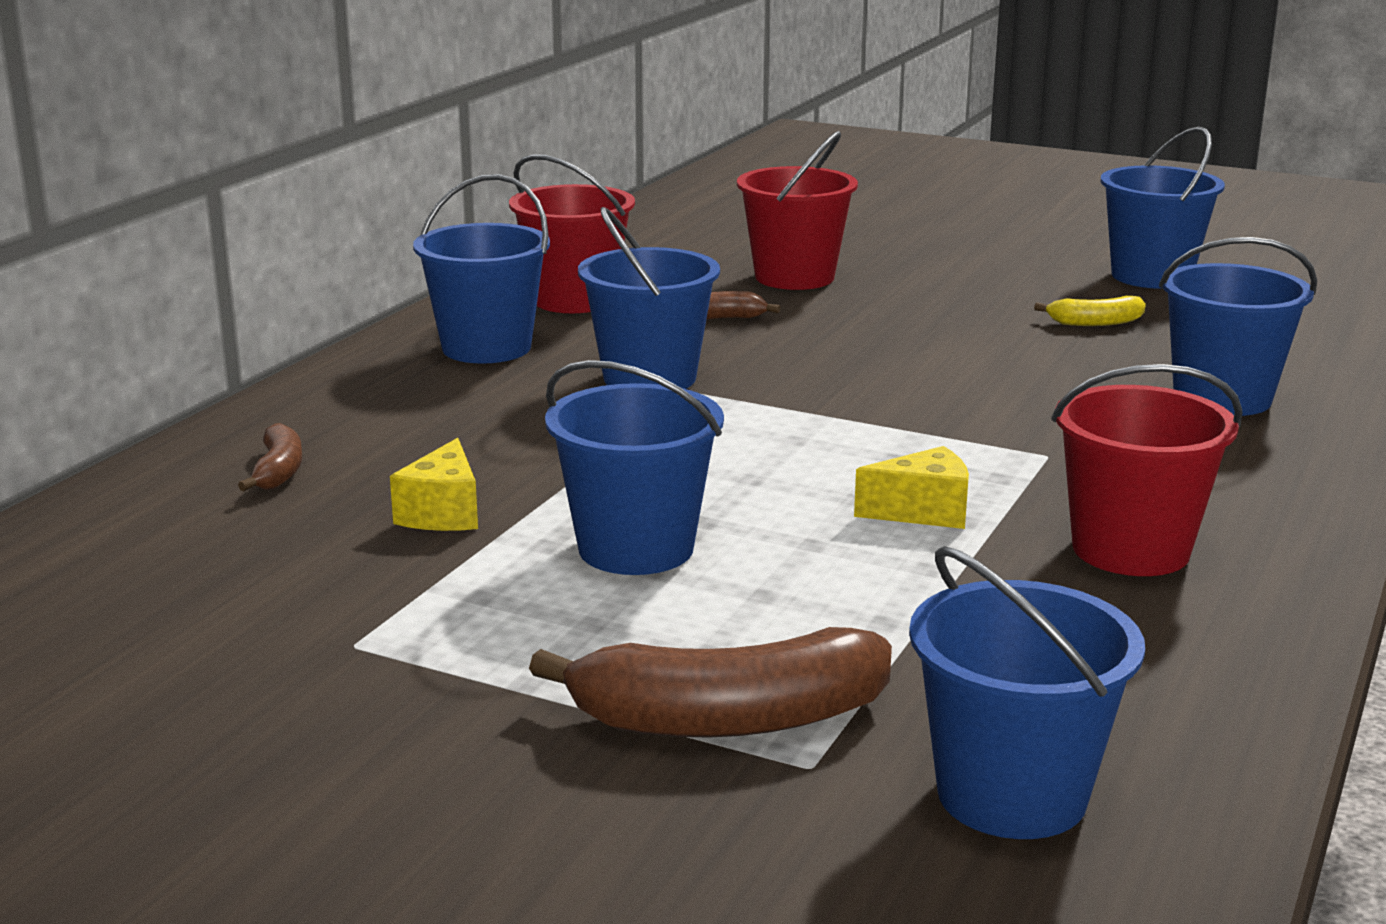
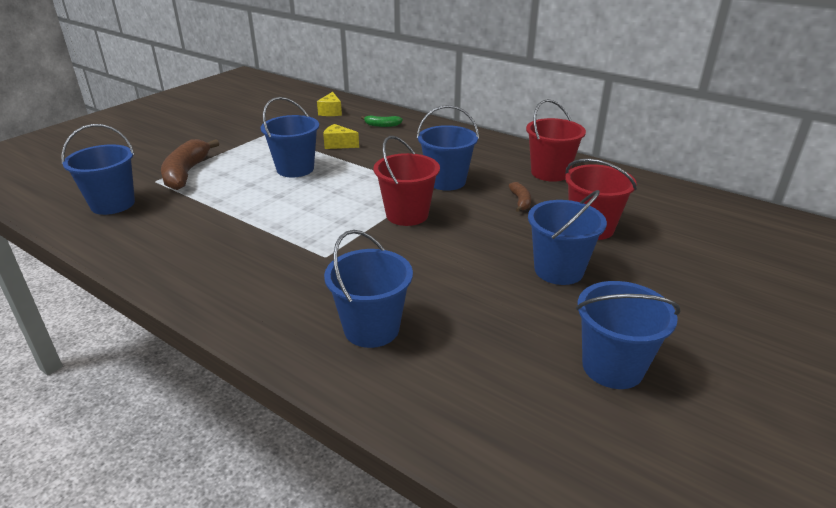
camera: 100 degrees right, 10 degrees up
(278, 471) = (382, 125): brown banana -> green banana
(486, 348) = (488, 154): blue bucket -> blue bucket (558, 270)
(923, 512) = (288, 219): yellow cheese -> yellow cheese (331, 112)
(1095, 322) = (507, 314): yellow banana -> none
(1130, 550) = (227, 256): red bucket -> red bucket (407, 215)

